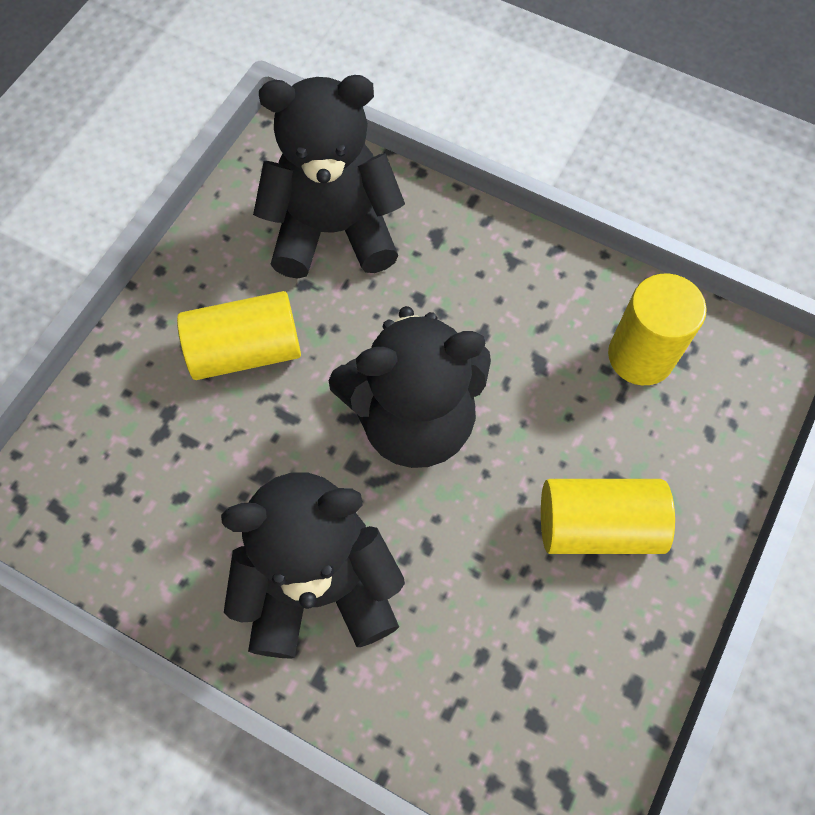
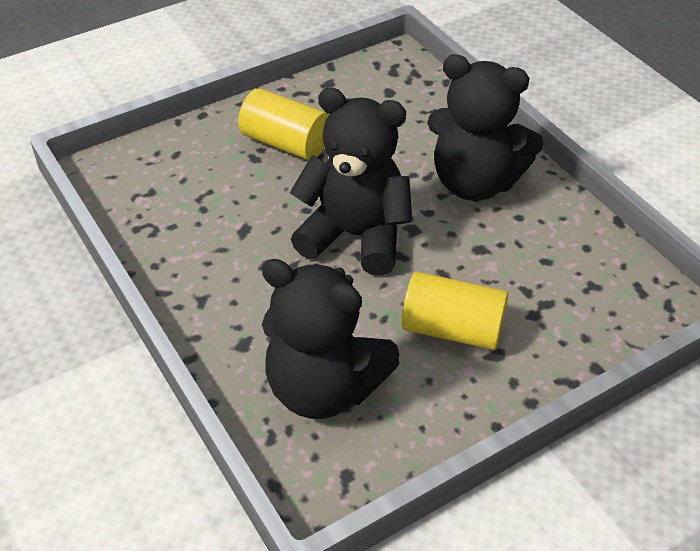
camera: 150 degrees left, 20 degrees down
(640, 356) = (174, 205): yellow cylinder -> none

